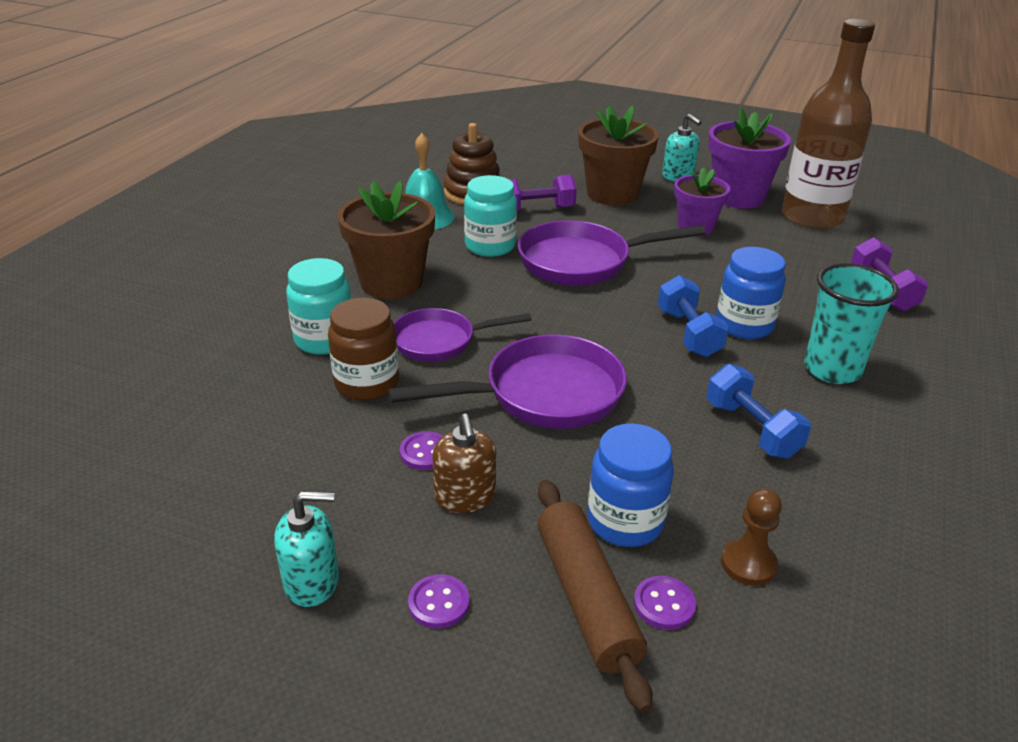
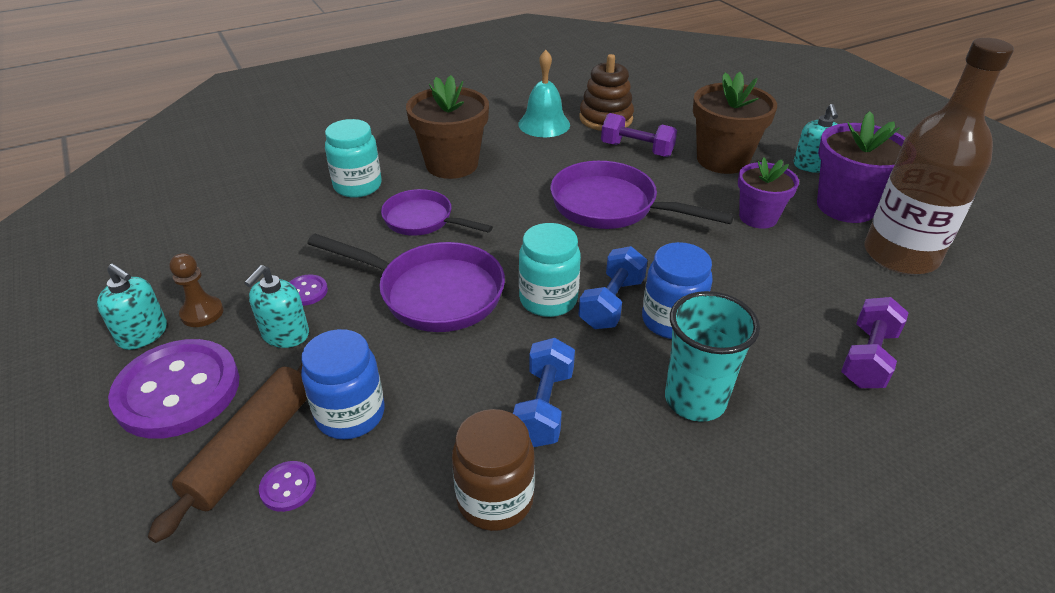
camera: 40 degrees right, 5 degrees up
(367, 383) = (339, 227): brown jar -> brown jar (495, 499)
(439, 603) = (178, 391): purple button -> purple button, size x2.45
(465, 497) = (285, 334): brown soap dispenser -> turquoise soap dispenser
(490, 246) = (558, 165): turquoise jar -> turquoise jar (548, 299)
(748, 564) = (382, 503): brown pawn -> brown pawn (202, 313)

